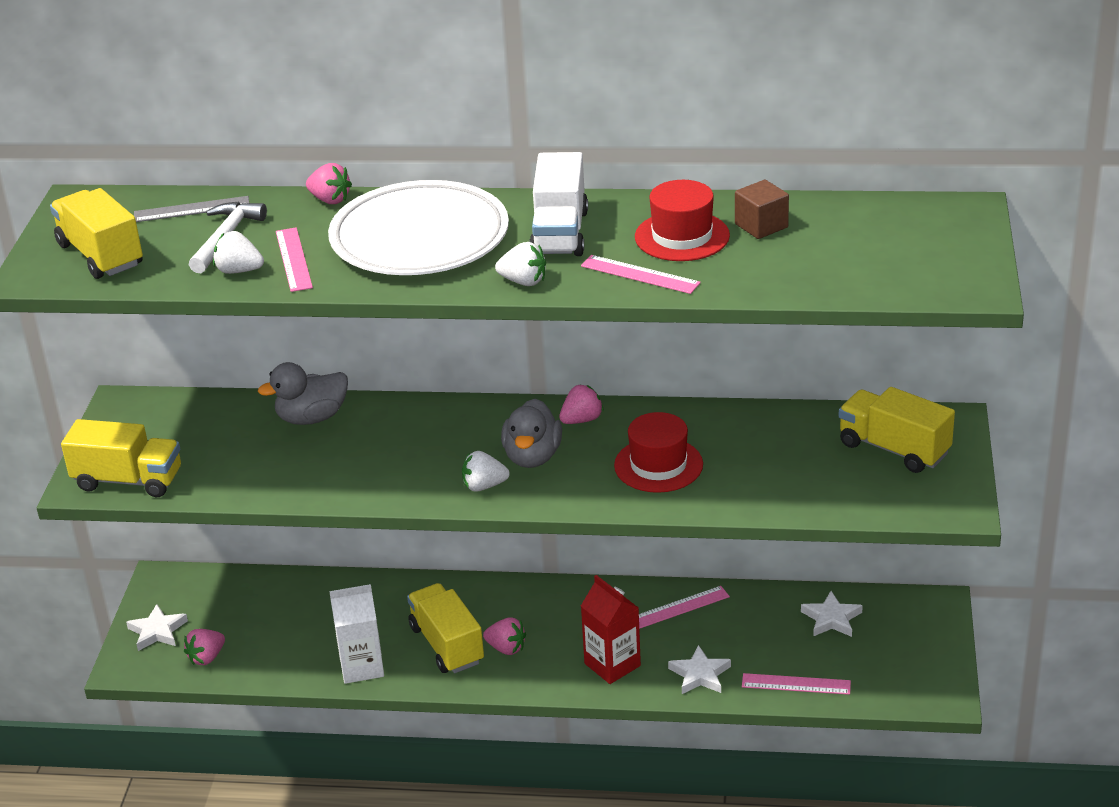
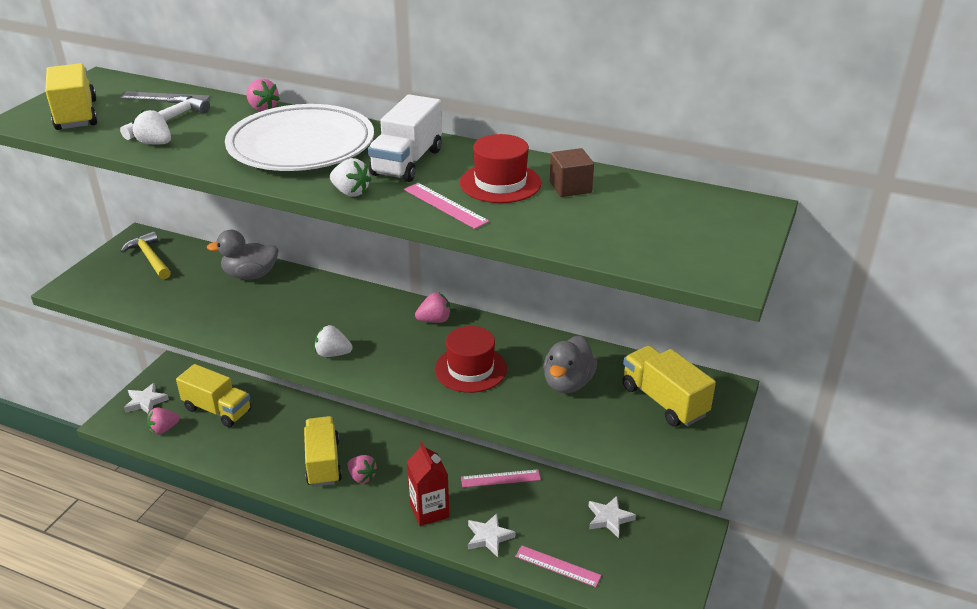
camera: 15 degrees right, 0 degrees up
(128, 480) = (100, 291): yellow truck -> yellow truck (217, 410)
(160, 426) = (150, 258): none -> yellow hammer
(294, 259) = (200, 143): pink ruler -> none
(362, 667) = (257, 464): white carton -> none
(532, 457) = (382, 340): grey duck -> grey duck (568, 383)

